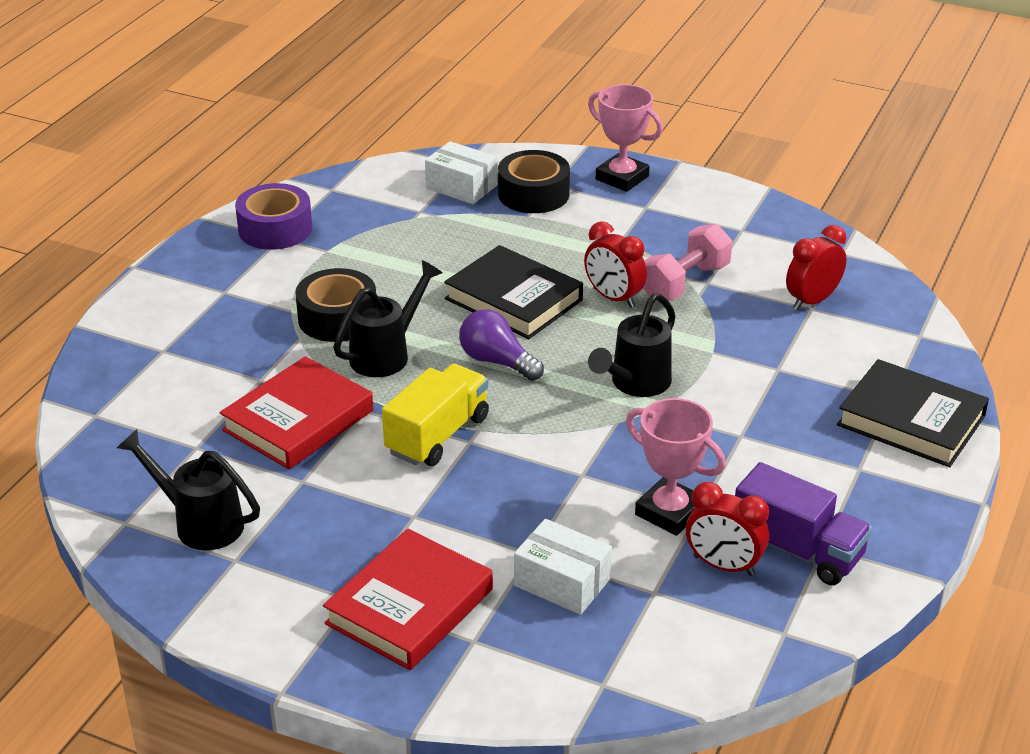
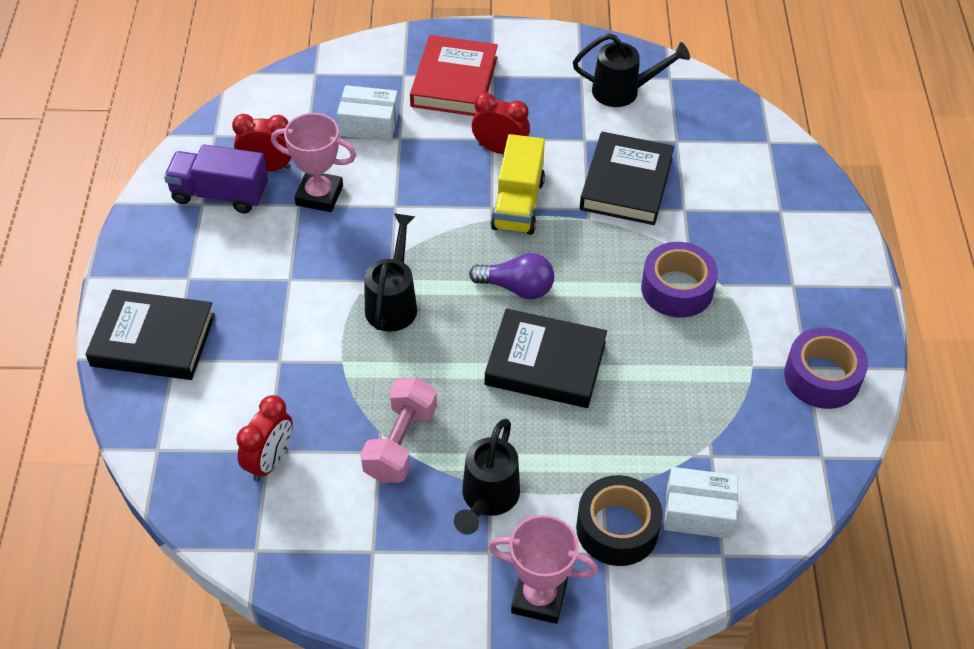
camera: 155 degrees right, 15 degrees up
(298, 420) = (626, 184): red book -> black book
(337, 318) = (677, 289): black tape -> purple tape
(386, 354) = (609, 265): black watering can -> black watering can (487, 499)
(613, 298) = (457, 397): red clock -> red clock (500, 149)

